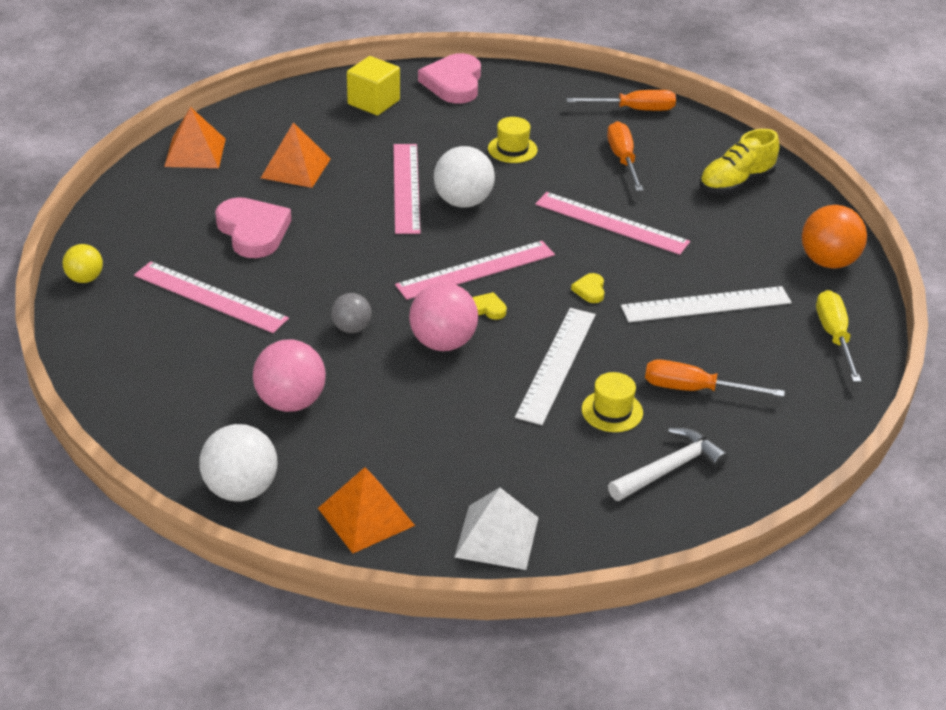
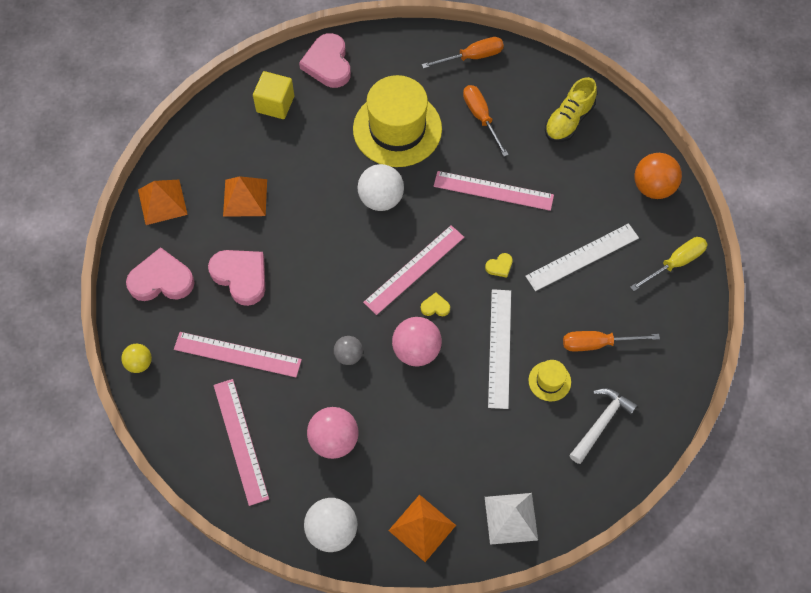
camera: 15 degrees left, 25 degrees up
(155, 214) = (161, 280): none -> pink heart
(406, 188) = (334, 195): pink ruler -> pink ruler (240, 441)
(512, 149) = (397, 129): yellow hat -> yellow hat, size x2.32
(590, 290) = (499, 266): yellow heart -> yellow heart turned 105 degrees counterclockwise
(834, 337) = (675, 263): yellow screwdriver -> yellow screwdriver turned 75 degrees clockwise

